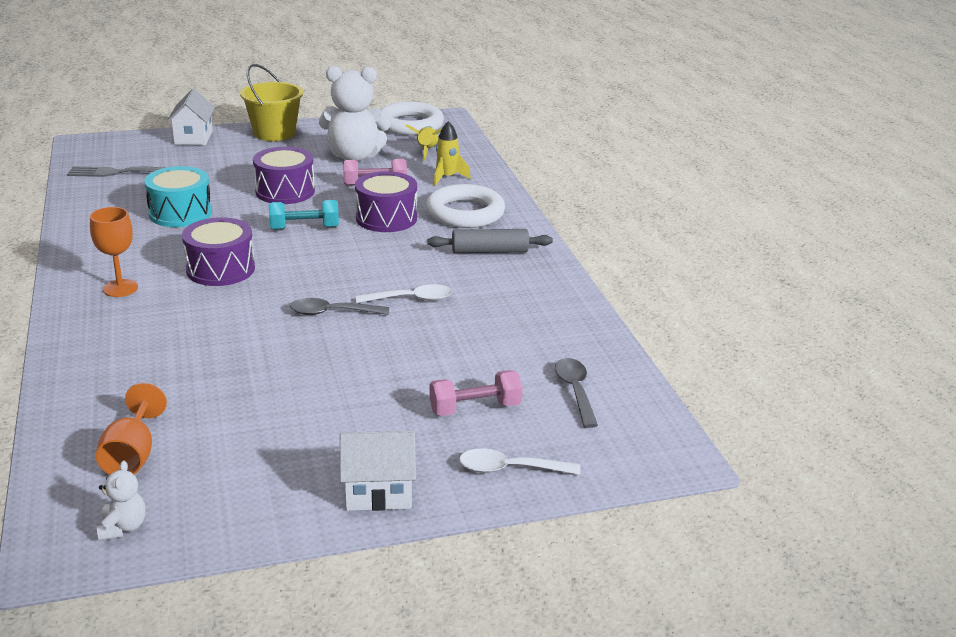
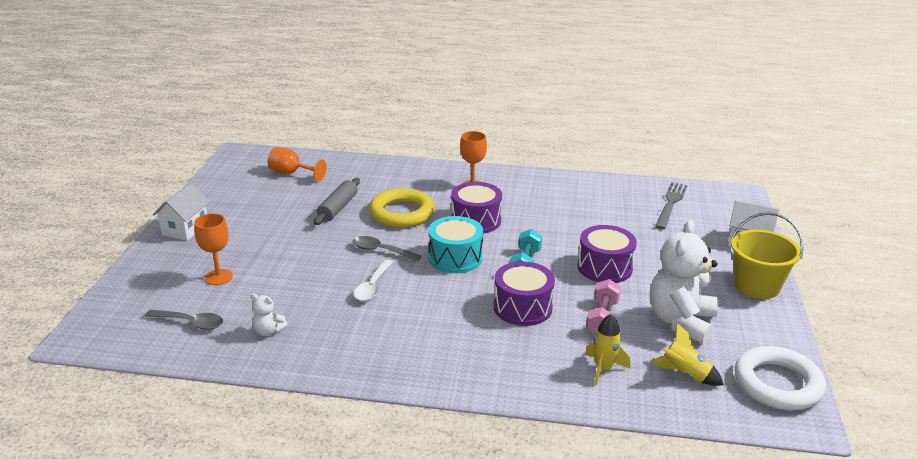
camera: 115 degrees right, 0 degrees up
(123, 527) = (240, 167): white teddy bear -> white teddy bear (268, 331)
(180, 213) = (580, 217): turquoise drum -> turquoise drum (455, 258)
(227, 321) = (402, 213): none -> yellow ring
(332, 312) = (381, 251): grey spoon -> grey spoon turned 90 degrees counterclockwise
(465, 213) = (510, 356): white ring -> none
(475, 408) = (218, 277): pink dumbbell -> orange goblet
(489, 251) = (423, 348): grey rolling pin -> grey rolling pin (338, 208)
(510, 469) = (151, 273): white spoon -> none

